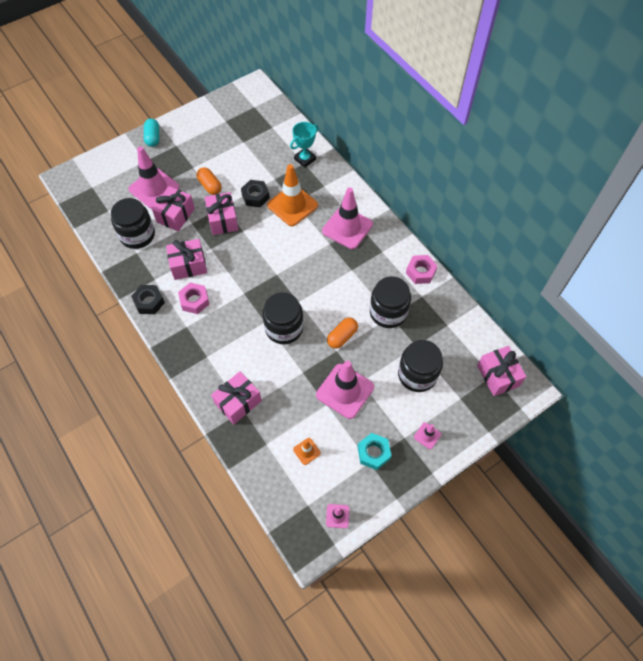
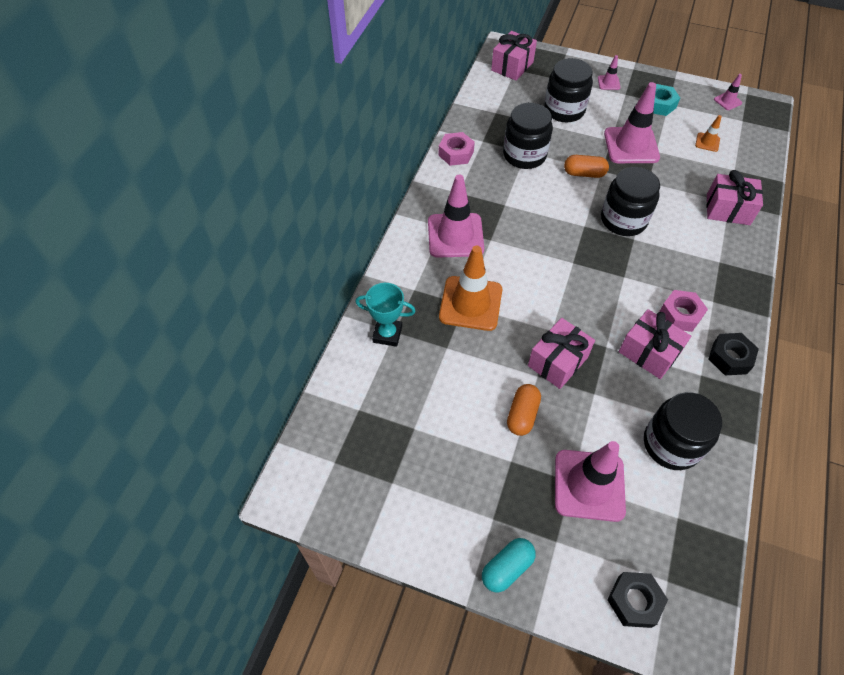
camera: 125 degrees left, 5 degrees down
(175, 215) = (602, 421): pink gift -> none
(255, 196) = (492, 350): black nut -> black nut (634, 601)

